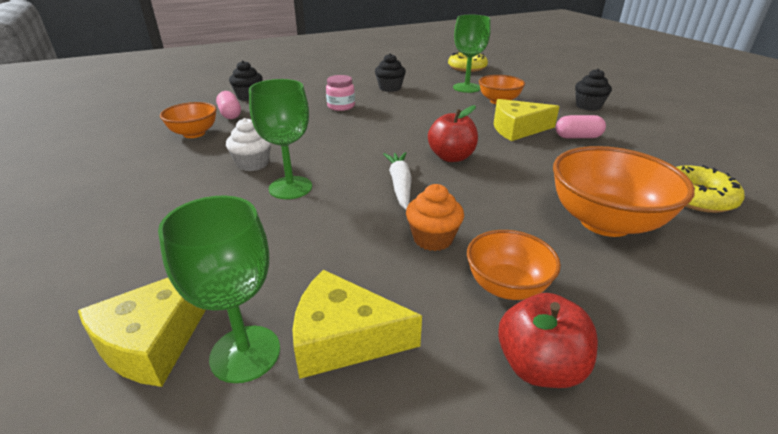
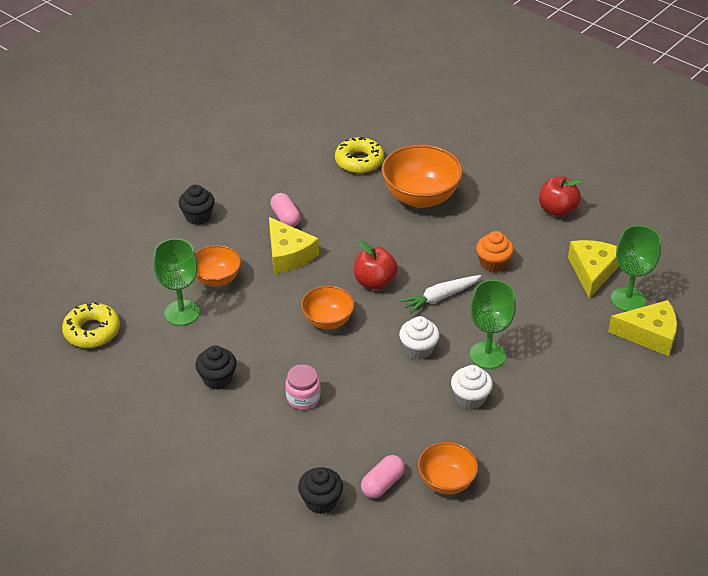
camera: 115 degrees left, 10 degrees up
(339, 156) = (418, 349): none -> white cupcake
(344, 338) = (592, 271): yellow cheese -> yellow cheese turned 150 degrees counterclockwise
(506, 286) = (513, 227): orange bowl -> orange bowl (328, 320)

